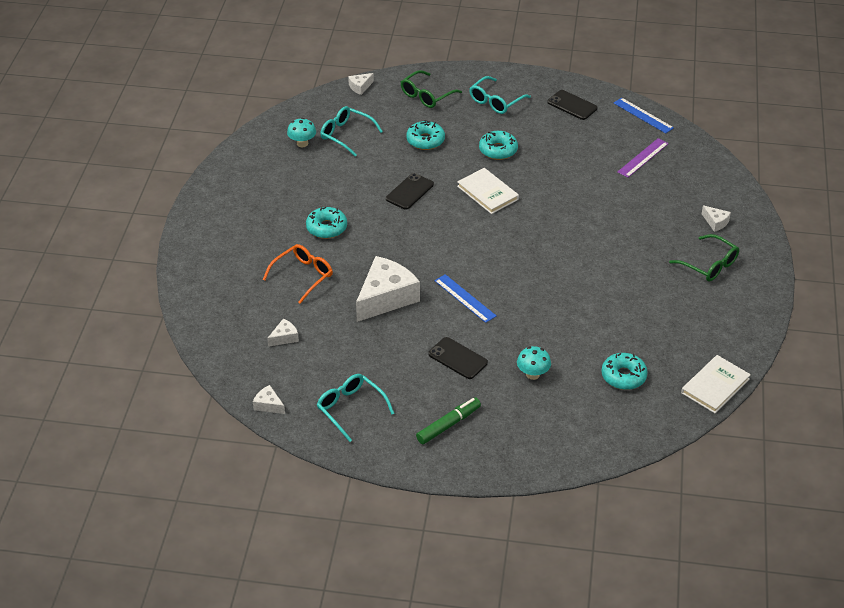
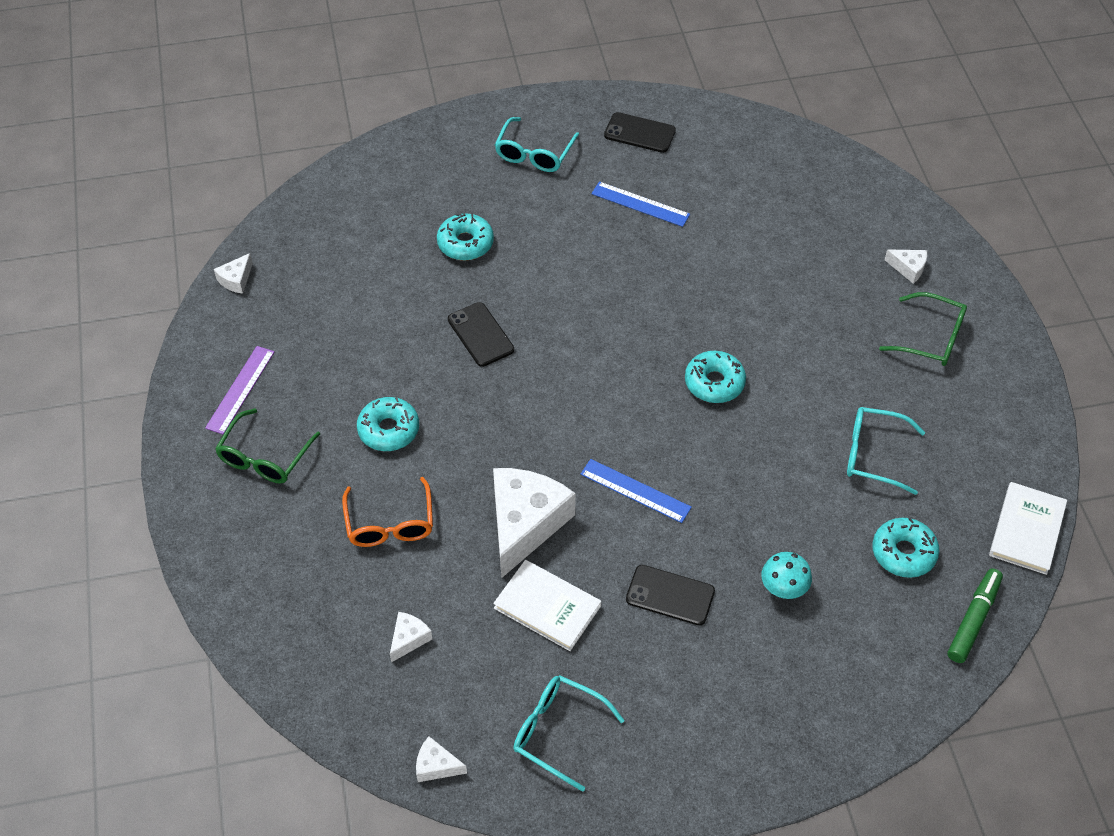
camera: 20 degrees left, 10 degrees up
(302, 143) = (291, 296): turquoise mushroom -> none
(303, 276) = (390, 523): orange glasses -> orange glasses turned 150 degrees clockwise
(346, 135) = (349, 264): turquoise glasses -> turquoise glasses (873, 455)
(360, 87) = (334, 179): white cheese -> white cheese (236, 279)
(409, 192) = (480, 335): black phone -> black phone turned 45 degrees counterclockwise
(426, 95) = (435, 169): green glasses -> green glasses (264, 457)
(448, 425) = (707, 713): green marker -> green marker (973, 619)
(487, 193) = (589, 306): white book -> white book (547, 607)
(498, 150) = (572, 232): turquoise donut -> turquoise donut (714, 383)
(643, 115) = (740, 125): blue ruler -> blue ruler (640, 204)
(643, 158) = (770, 192): purple ruler -> purple ruler (240, 389)

